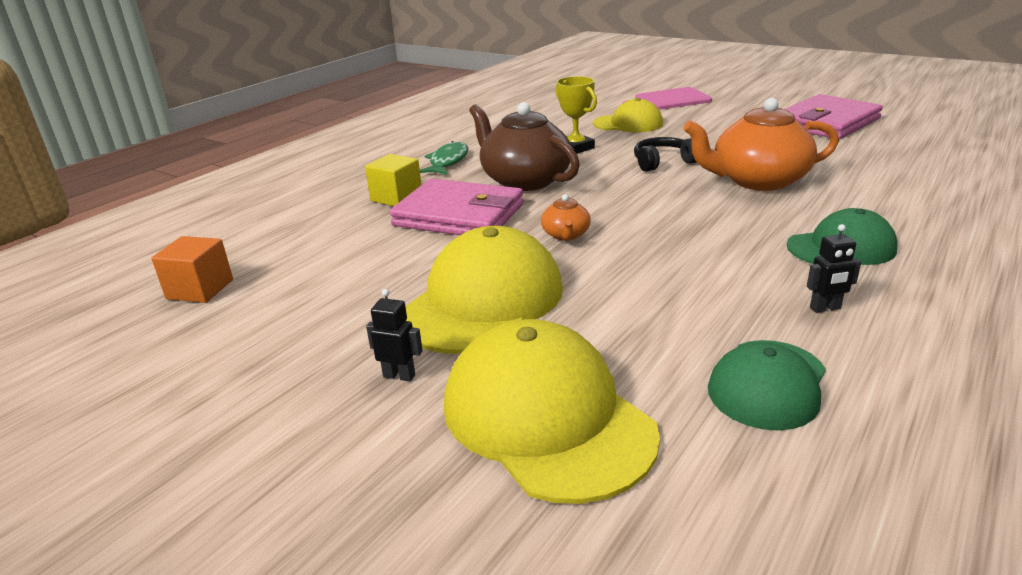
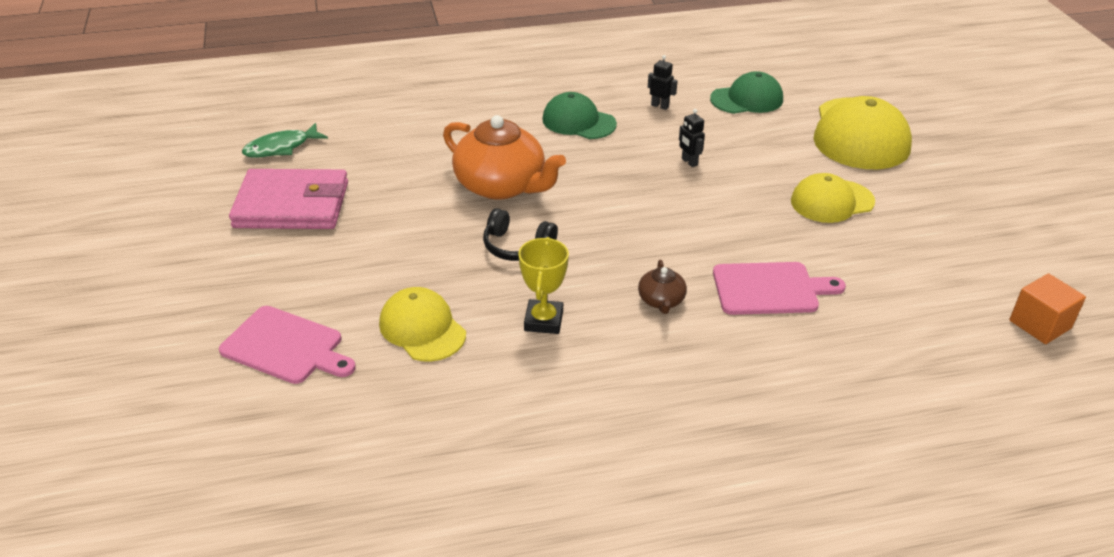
camera: 140 degrees left, 10 degrees up
(396, 197) = (803, 352): yellow cube -> none
(399, 376) = (918, 184): black robot -> black robot (689, 162)
(447, 161) = (694, 388): green fish -> green fish (281, 148)
(459, 215) = (770, 289): pink wallet -> pink cutting board
(482, 301) = (832, 201): yellow cap -> yellow cap, size x0.61
(524, 180) = (661, 301): brown teapot -> brown teapot, size x0.46
(566, 235) = (715, 220): orange teapot -> none

